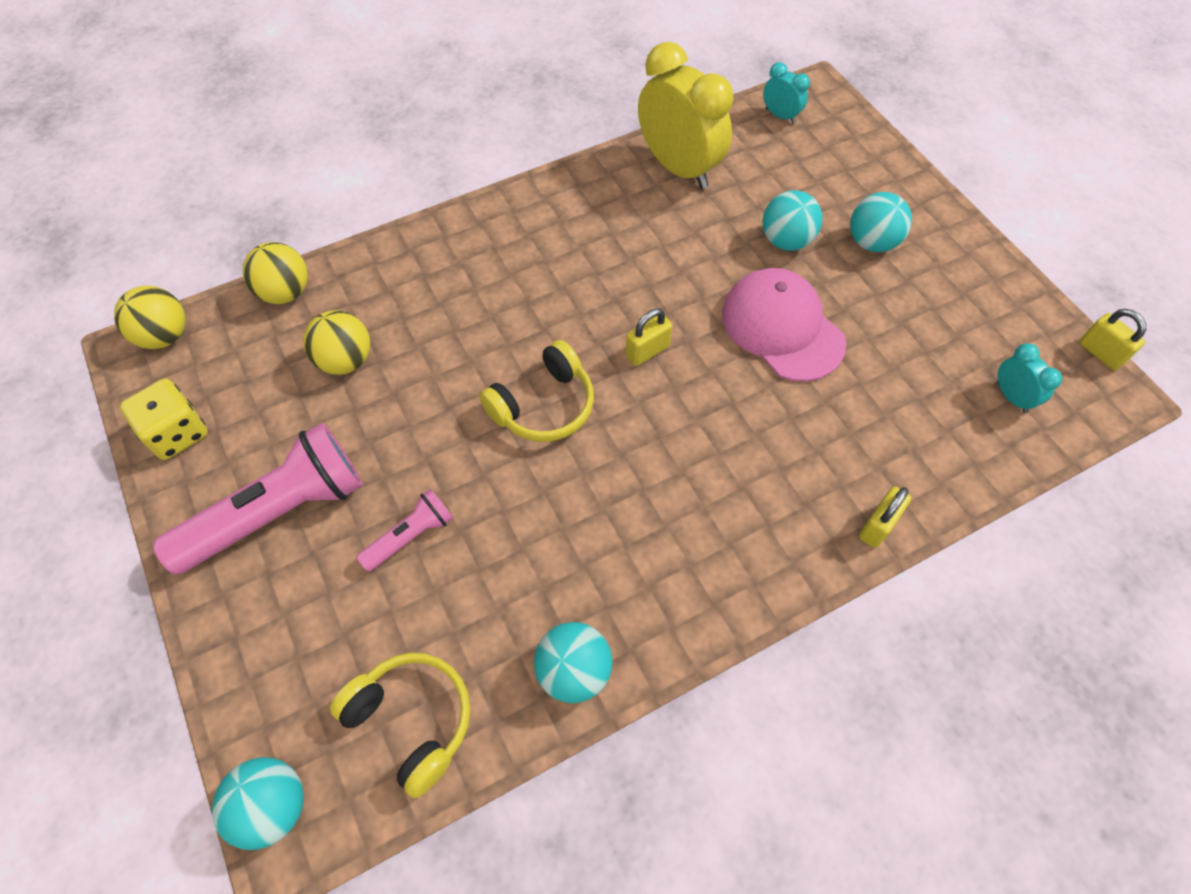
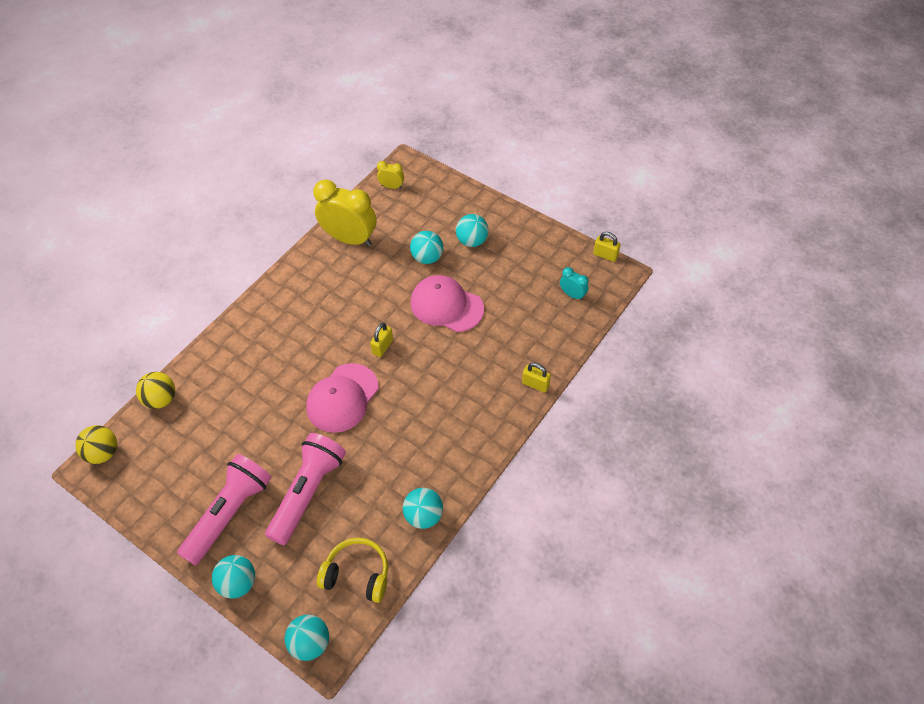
camera: 25 degrees left, 5 degrees down
(177, 433) = (146, 500): yellow dice -> none
(225, 636) = (238, 583): none -> turquoise ball
(345, 360) = (219, 421): yellow ball -> none
(410, 536) = (308, 492): pink flashlight -> pink flashlight, size x1.99
(544, 405) = (342, 398): yellow headphones -> pink cap
(780, 116) = (392, 186): turquoise clock -> yellow clock
(877, 525) = (535, 384): yellow padlock -> yellow padlock turned 75 degrees counterclockwise

